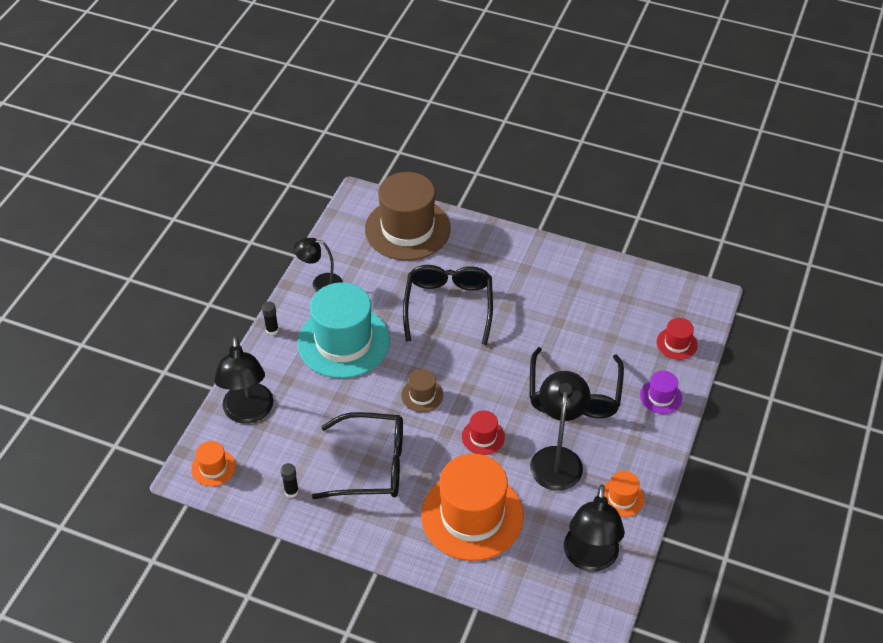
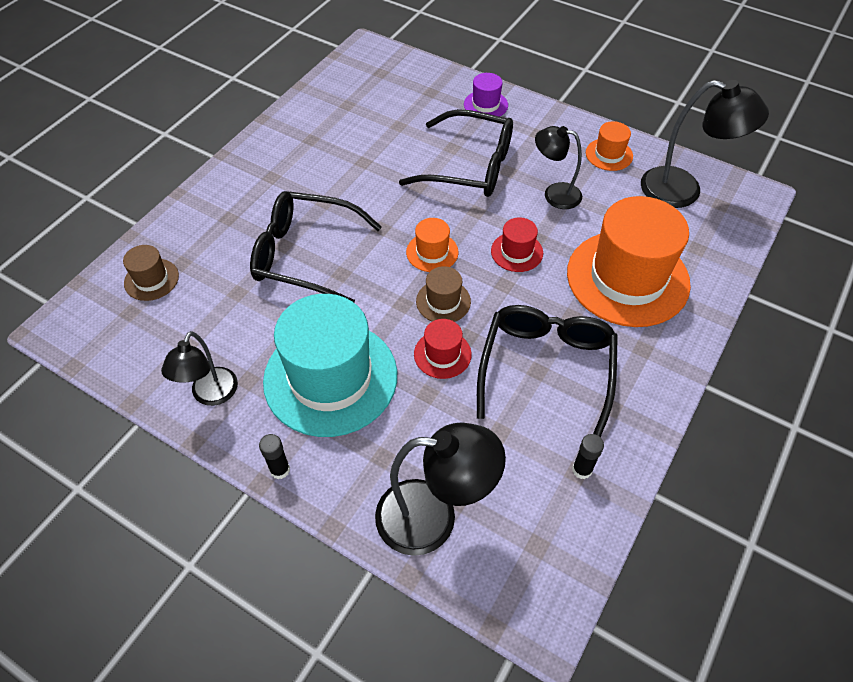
camera: 80 degrees left, 5 degrees up
(213, 467) = (530, 578): orange hat -> orange hat (432, 252)
(407, 229) = (151, 279): brown hat -> brown hat, size x0.44
(557, 458) = (554, 194): black lamp -> black lamp, size x0.63
(676, 343) = (419, 81): red hat -> red hat (442, 354)

